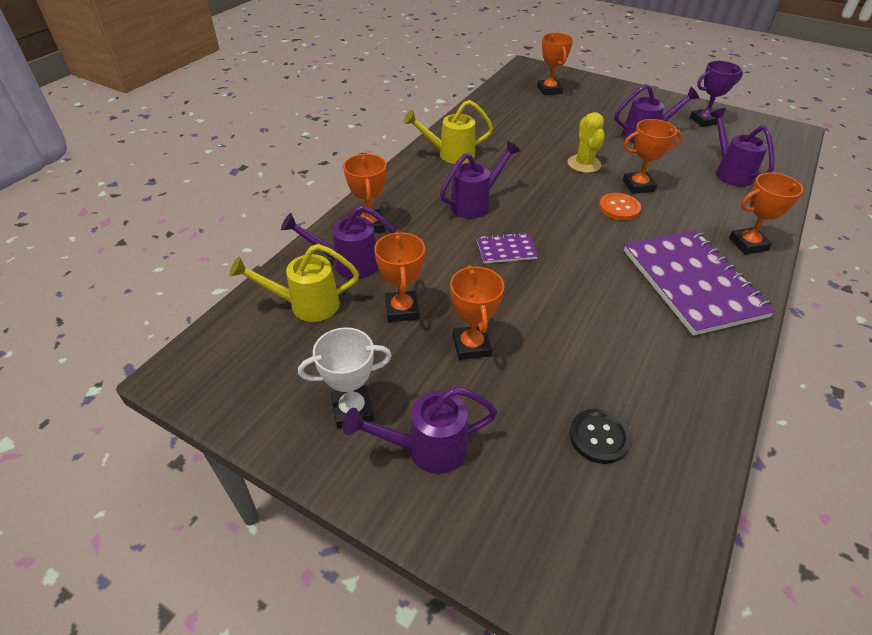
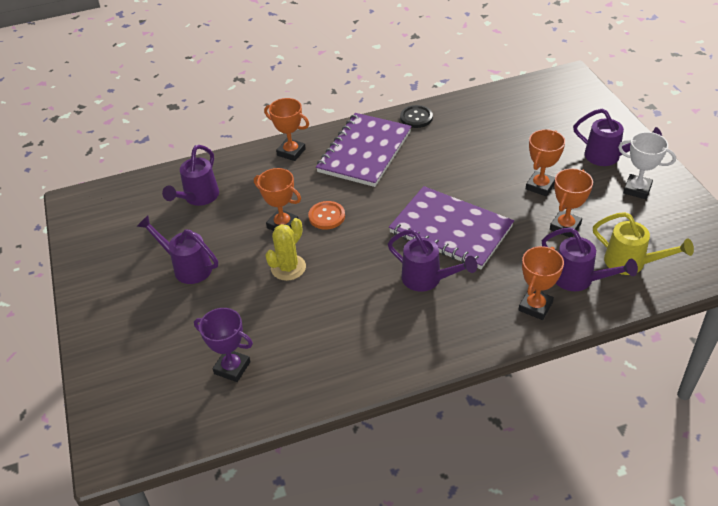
camera: 135 degrees left, 0 degrees up
(450, 155) = (387, 349): yellow watering can -> none
(475, 203) = (427, 280): purple watering can -> purple watering can turned 150 degrees counterclockwise
(506, 249) = (450, 230): purple notebook -> purple notebook, size x2.22
(549, 90) = (161, 387): orange trophy -> none
(599, 437) = (518, 123): black button -> black button (416, 117)
(704, 121) = (112, 251): purple trophy -> purple trophy (232, 367)

